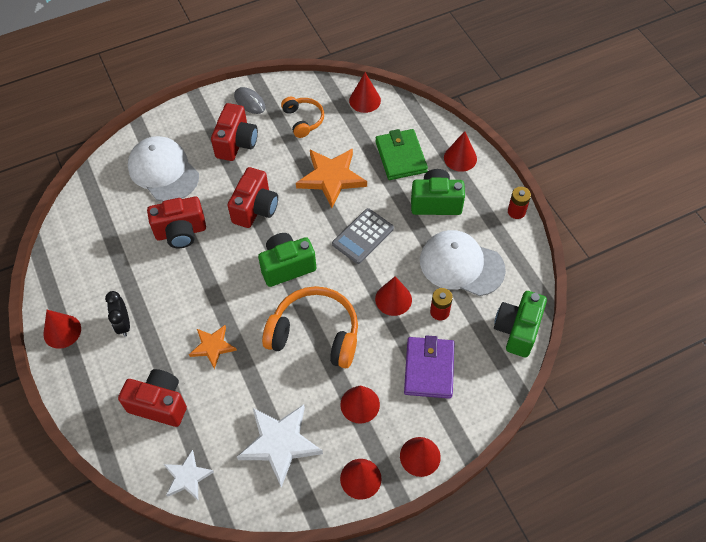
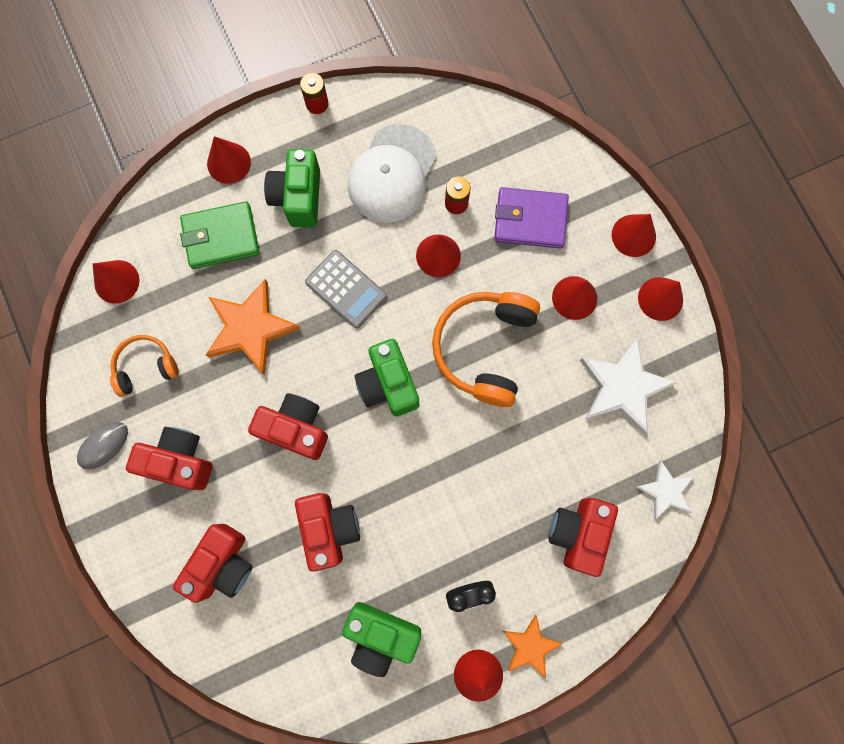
camera: 90 degrees left, 20 degrees up
(163, 171) = (223, 564): white cap -> red camera
(213, 346) = (501, 473): orange star -> orange star (530, 646)
(517, 330) = (481, 121): green camera -> green camera (381, 635)

